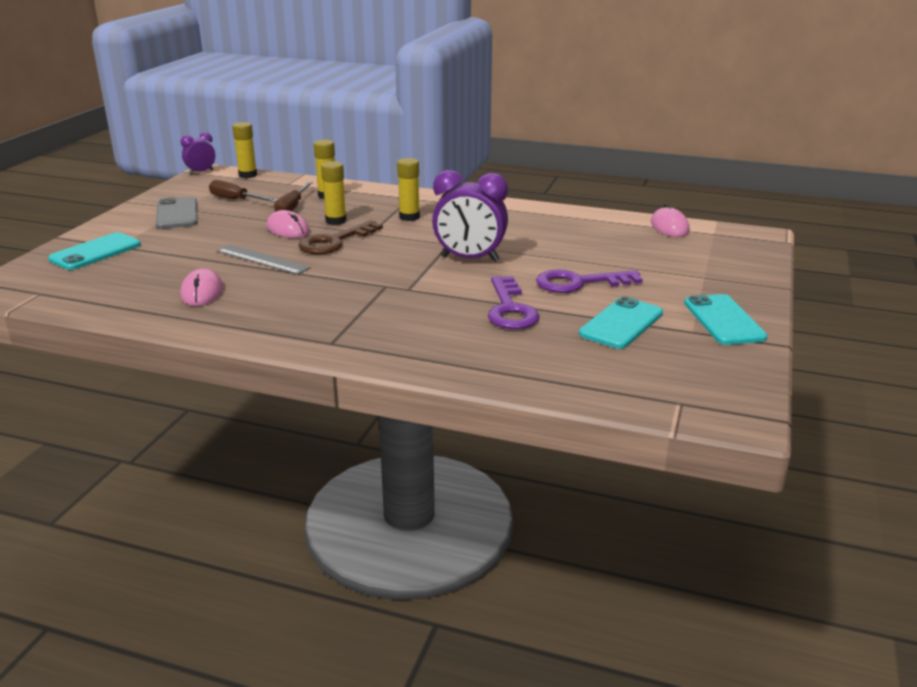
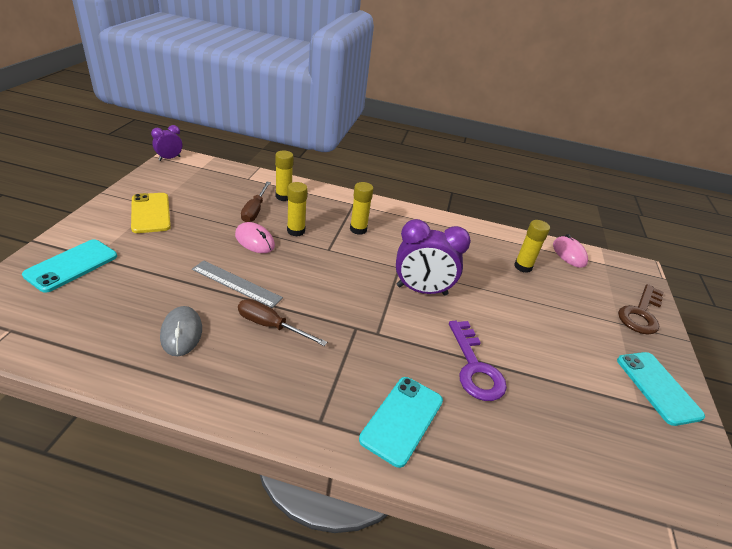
camera: 10 degrees left, 10 degrees up
(177, 214) = (151, 213): grey phone -> yellow phone
(202, 292) = (181, 333): pink mouse -> grey mouse
(236, 200) = (203, 197): brown screwdriver -> brown screwdriver (271, 326)
(248, 175) = (211, 165): yellow glue stick -> yellow glue stick (523, 267)
(334, 242) = (299, 260): brown key -> brown key (641, 313)
(579, 283) = (522, 328): purple key -> none
(621, 324) = (576, 391): turquoise phone -> turquoise phone (402, 419)

